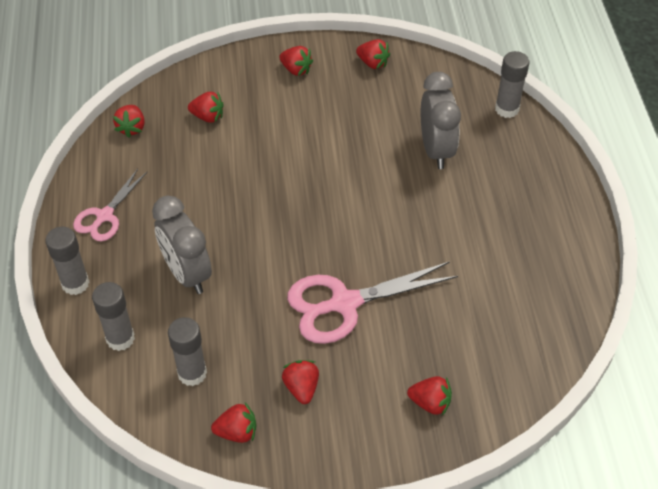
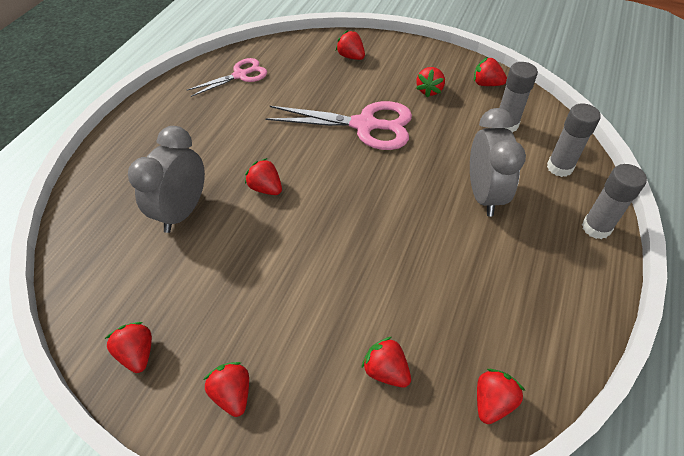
camera: 150 degrees left, 0 degrees up
(105, 216) = (553, 287): pink scissors -> pink scissors (240, 75)
(386, 197) = (266, 188): none -> red strawberry
(507, 109) = (77, 223): grey glue stick -> none

